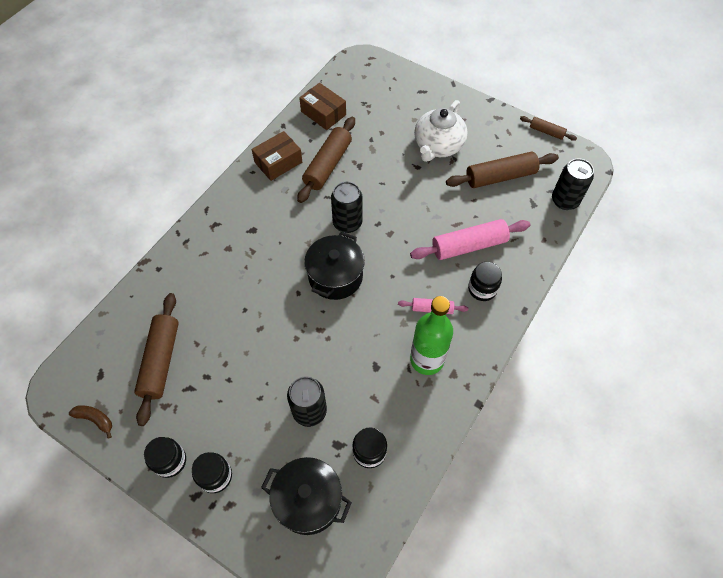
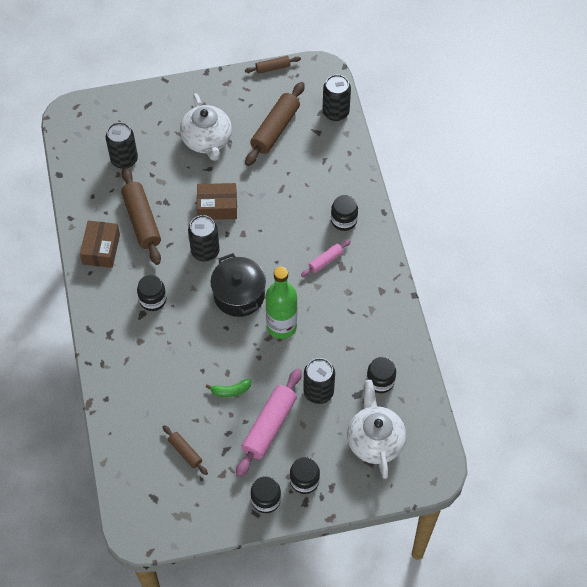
camera: 45 degrees left, 0 degrees up
(95, 419) = (186, 524): brown banana -> none
(161, 361) = (185, 452): brown rolling pin -> brown rolling pin, size x0.53
(246, 345) = (230, 390): none -> green banana
(271, 226) = (153, 300): none -> black jar
(308, 500) = (375, 440): black pot -> white teapot
(323, 113) = (91, 183): brown box -> brown box (217, 207)
(363, 115) = (124, 159): none -> black can
(427, 360) = (356, 296): green bottle -> green bottle (281, 326)
(469, 246) = (305, 198): pink rolling pin -> pink rolling pin (269, 426)

